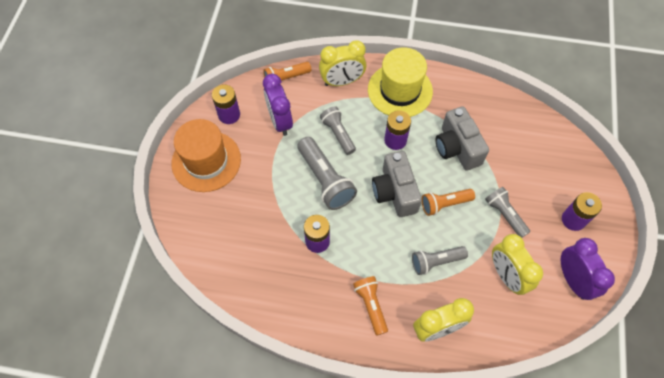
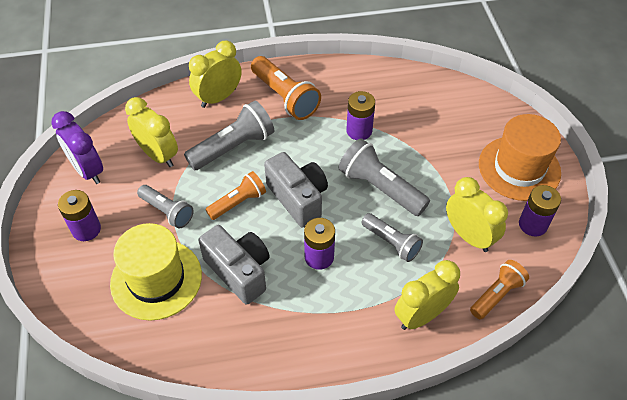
camera: 160 degrees right, 10 degrees down
(280, 121) = (469, 236): purple clock -> yellow clock
(371, 306) = (285, 97): orange flashlight -> orange flashlight, size x1.55
(400, 90) = (338, 328): yellow hat -> yellow hat (156, 279)
(436, 262) = (233, 147): grey flashlight -> grey flashlight, size x1.55

